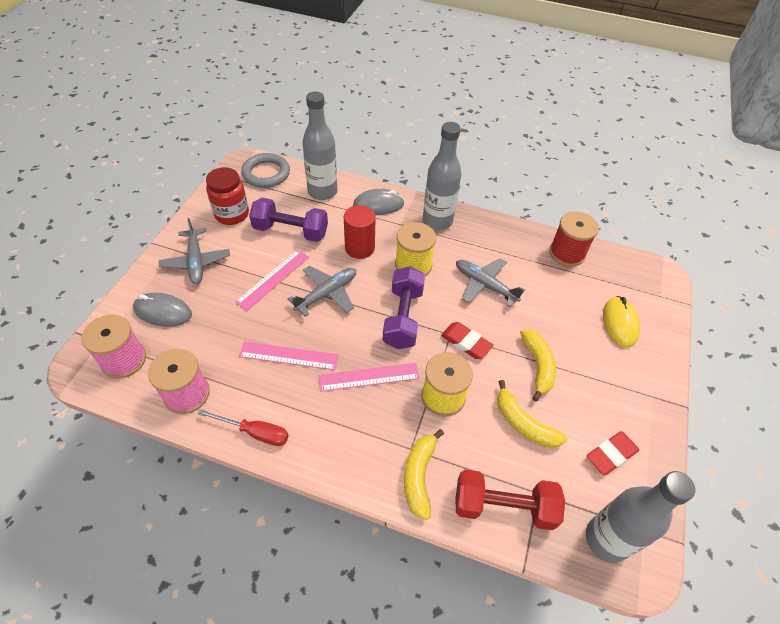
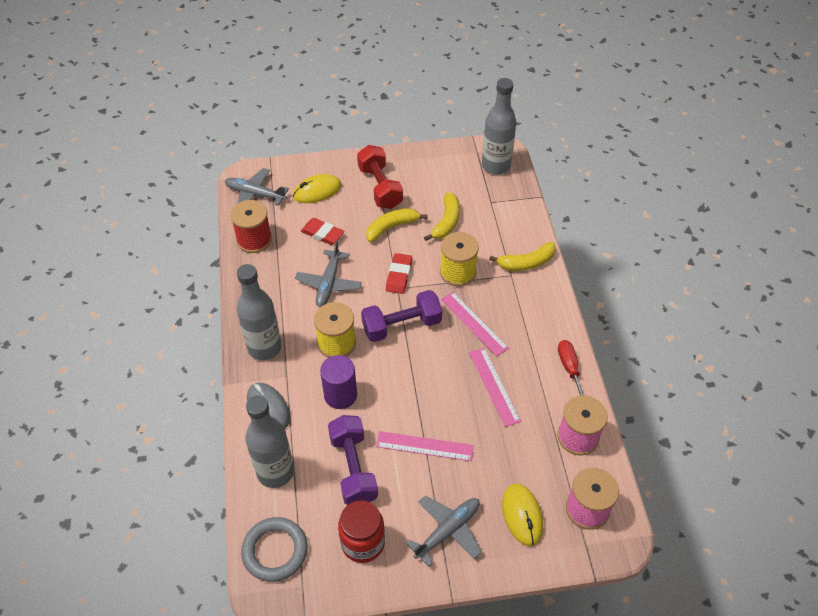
camera: 115 degrees left, 0 degrees up
(163, 312) = (522, 515): grey mouse -> yellow mouse
(326, 294) = (413, 393): grey plane -> grey plane (255, 194)
(359, 248) = (340, 395): red cylinder -> purple cylinder
(503, 506) = (513, 215): red dumbbell -> red dumbbell (380, 187)
(611, 454) = (437, 174): red eraser -> red eraser (322, 233)

